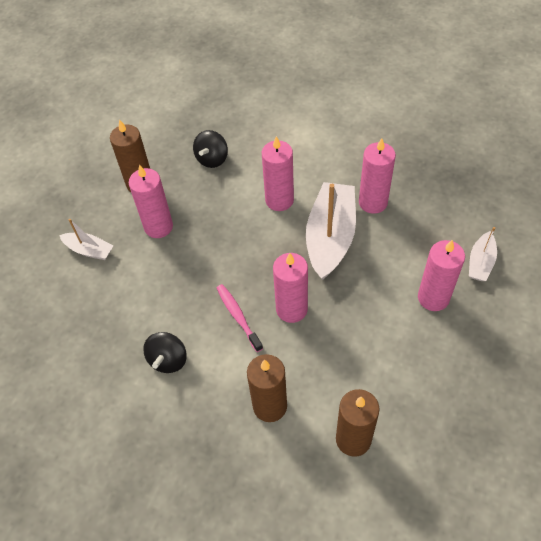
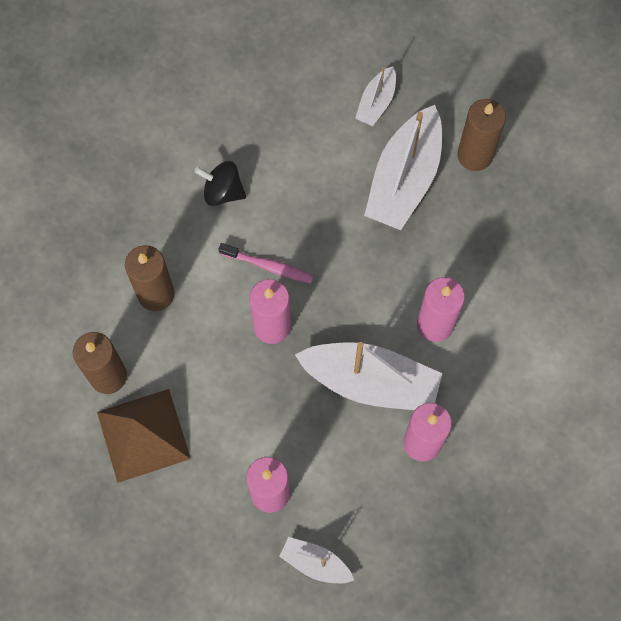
camera: 90 degrees right, 15 degrees up
(158, 227) = (404, 178): pink candle -> white boat
(212, 159) = (511, 243): black spinning top -> none
(238, 316) = (269, 266): pink toothbrush -> pink toothbrush turned 45 degrees clockwise
(403, 401) = (143, 435): none -> brown pyramid

